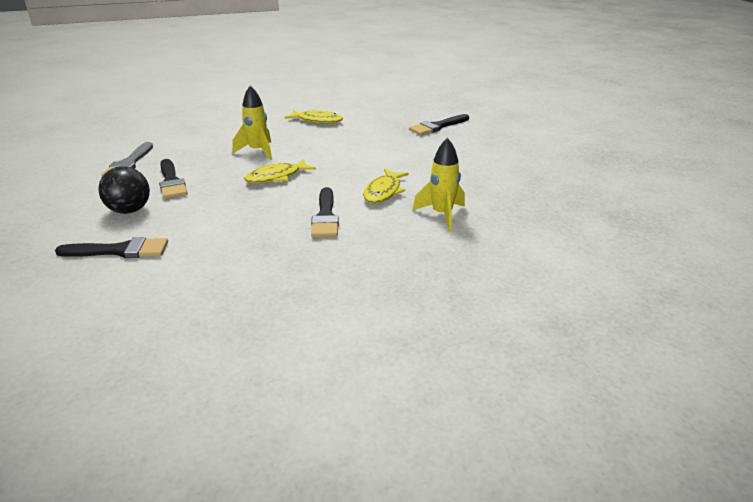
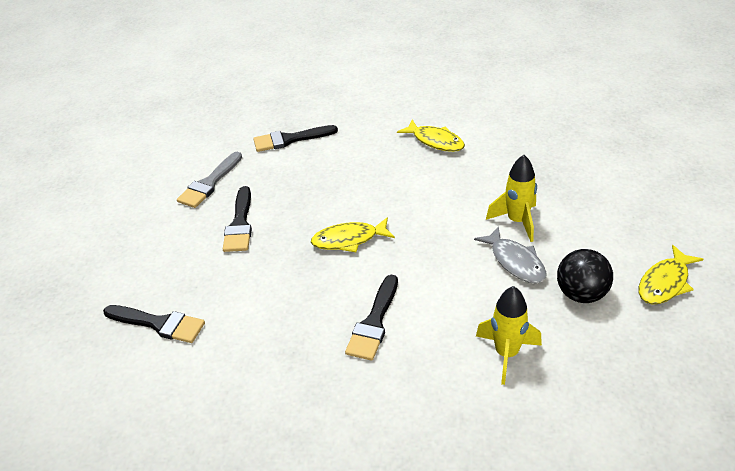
camera: 25 degrees right, 10 degrees up
(129, 210) = (186, 262): black ball -> black ball (581, 294)
(258, 151) = (346, 188): yellow rocket -> yellow rocket (517, 221)
(383, 192) = (457, 294): yellow fish -> yellow fish (665, 283)
(417, 169) = (515, 262): none -> grey fish
(437, 126) = (580, 180): black brush -> black brush (290, 139)

